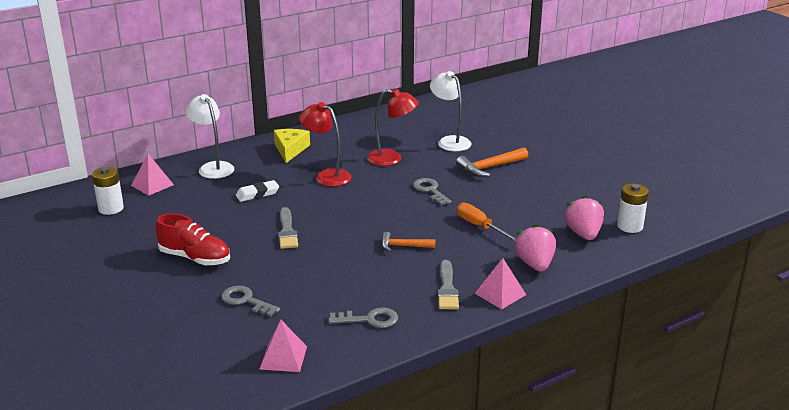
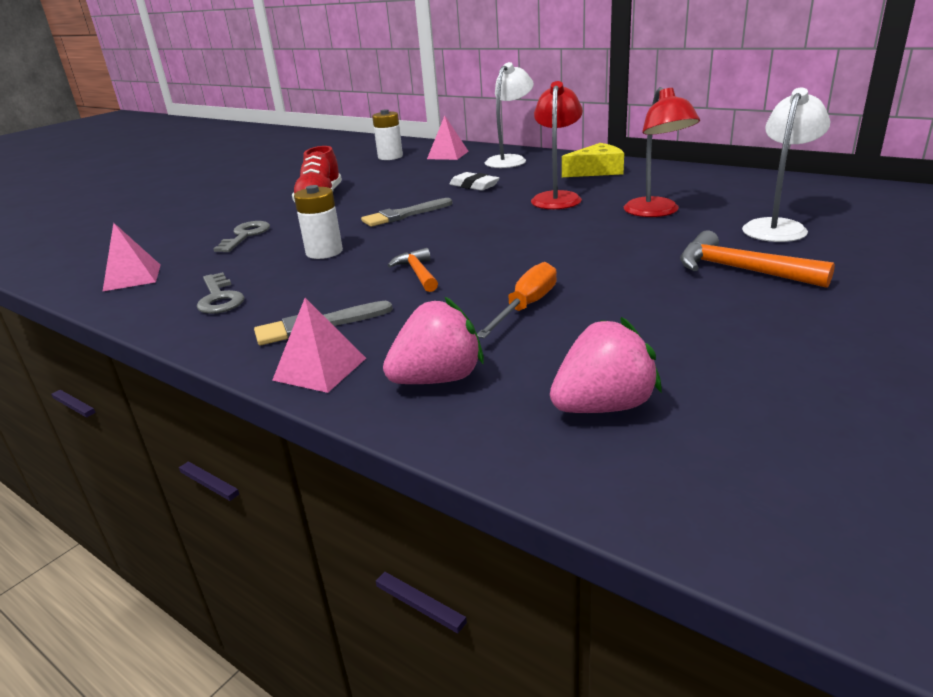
camera: 70 degrees right, 0 degrees up
(430, 190) = (597, 251): grey key -> none
(630, 226) = (710, 462): white battery -> white battery (324, 252)

